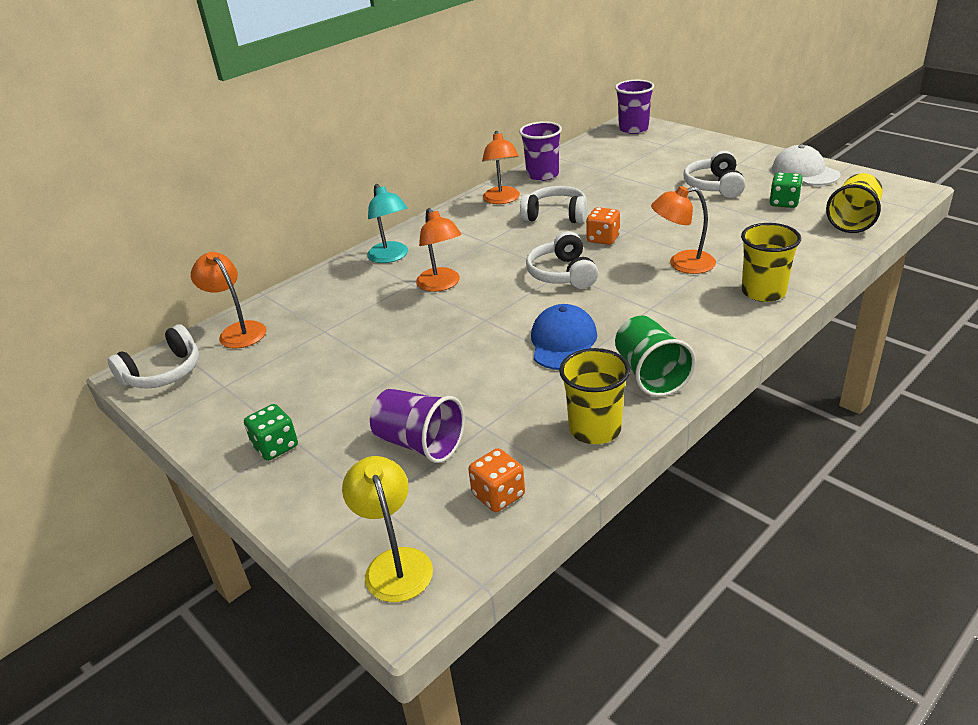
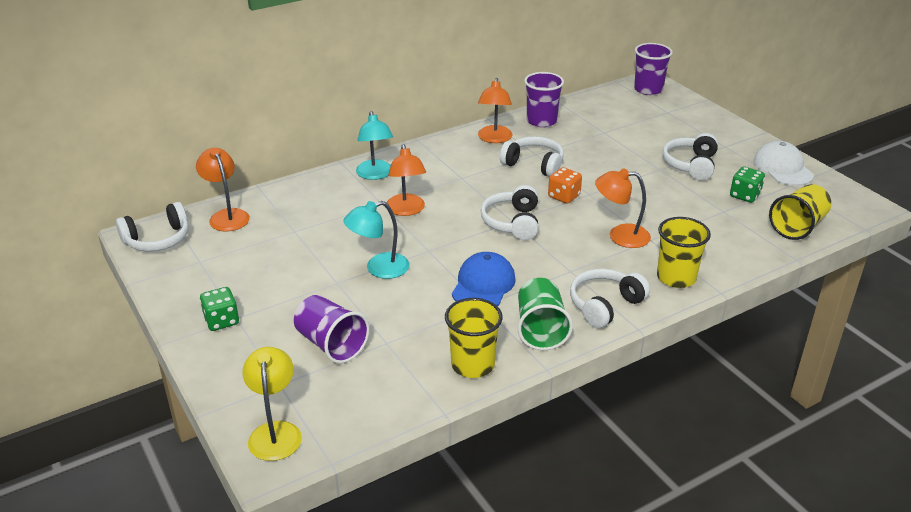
camera: 10 degrees right, 0 degrees up
(438, 350) = (379, 268): none -> turquoise lamp
(498, 495) = (373, 399): orange dice -> none
(705, 335) = (605, 305): none -> white headphones

